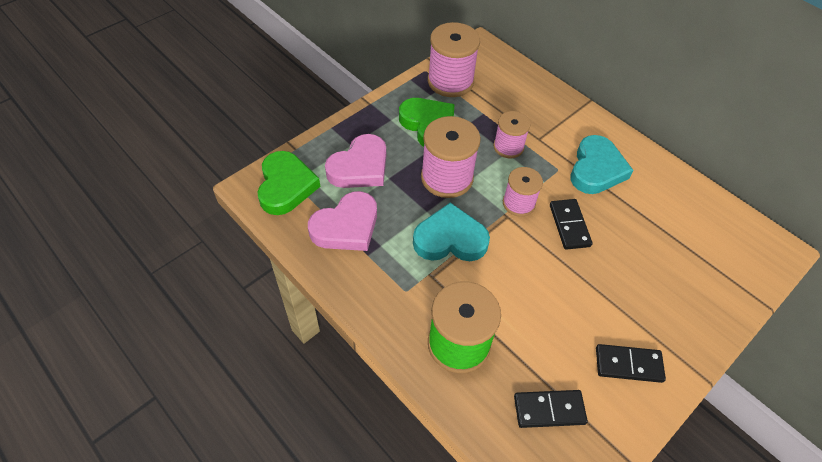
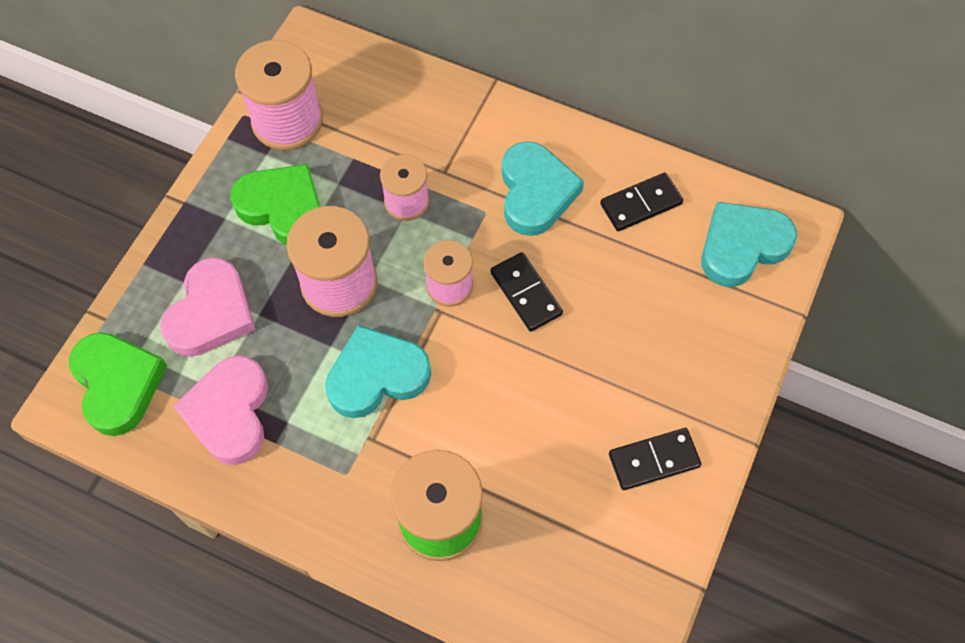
camera: 20 degrees left, 10 degrees up
(346, 226) = (229, 412): pink heart -> pink heart turned 150 degrees clockwise
(549, 409) = (577, 558): black domino -> black domino (640, 204)
(736, 249) = (742, 246): none -> turquoise heart

